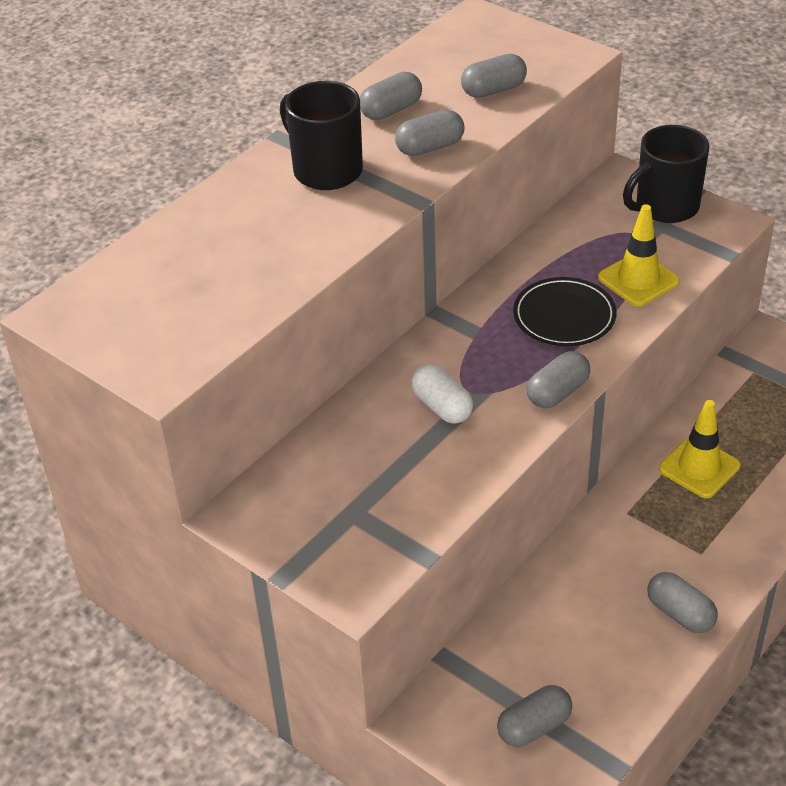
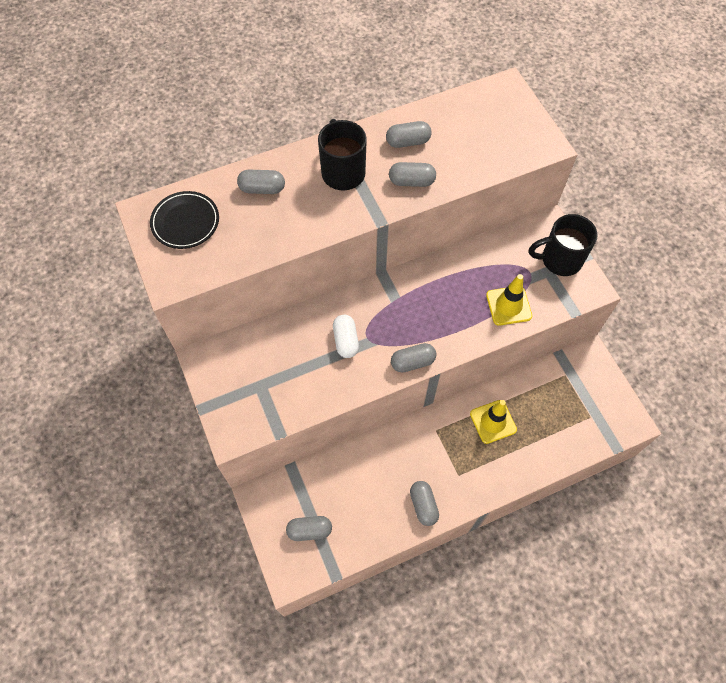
camera: 25 degrees right, 20 degrees up
(493, 90) = (477, 152): grey capsule -> grey capsule (262, 189)
(564, 316) = (450, 311): black plate -> black plate (185, 222)

